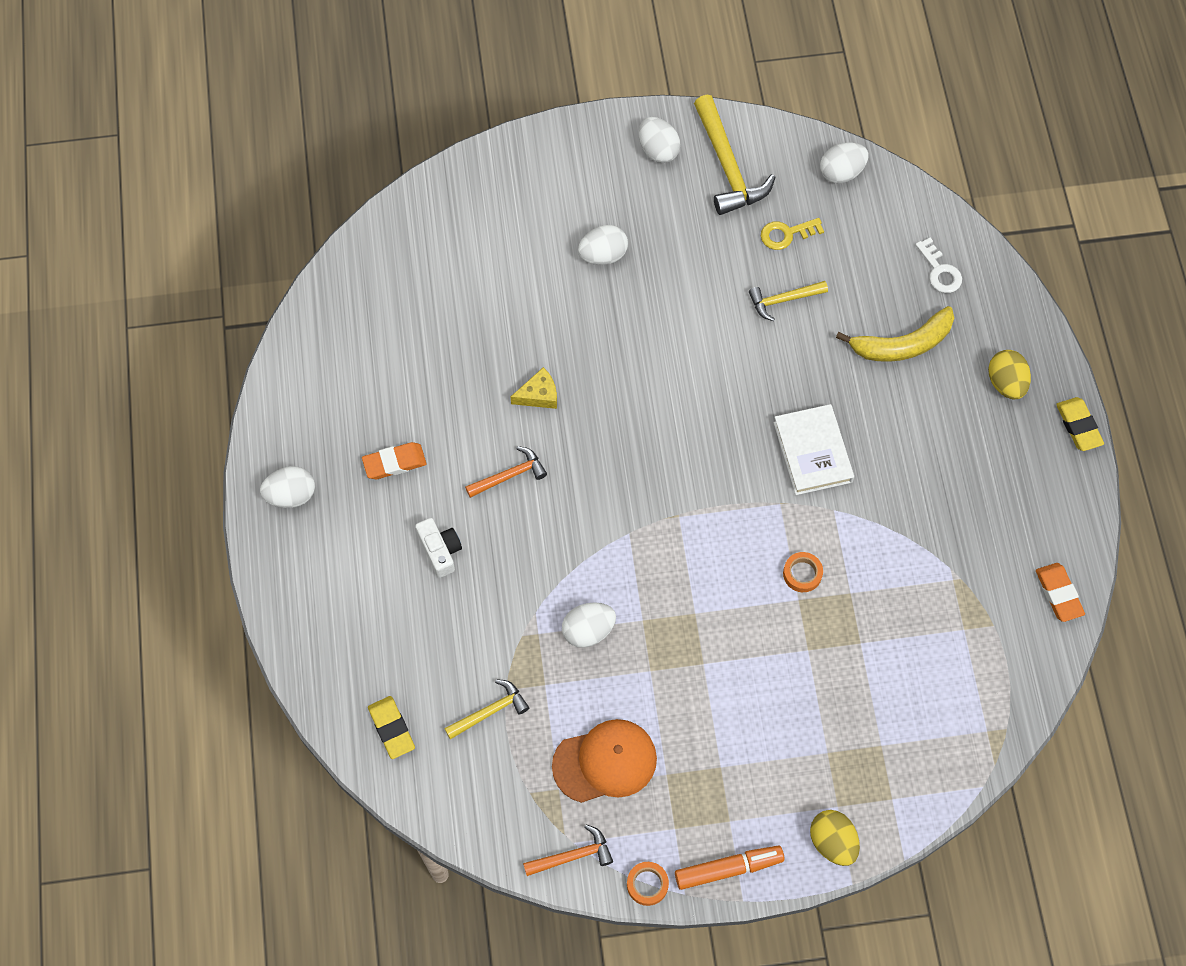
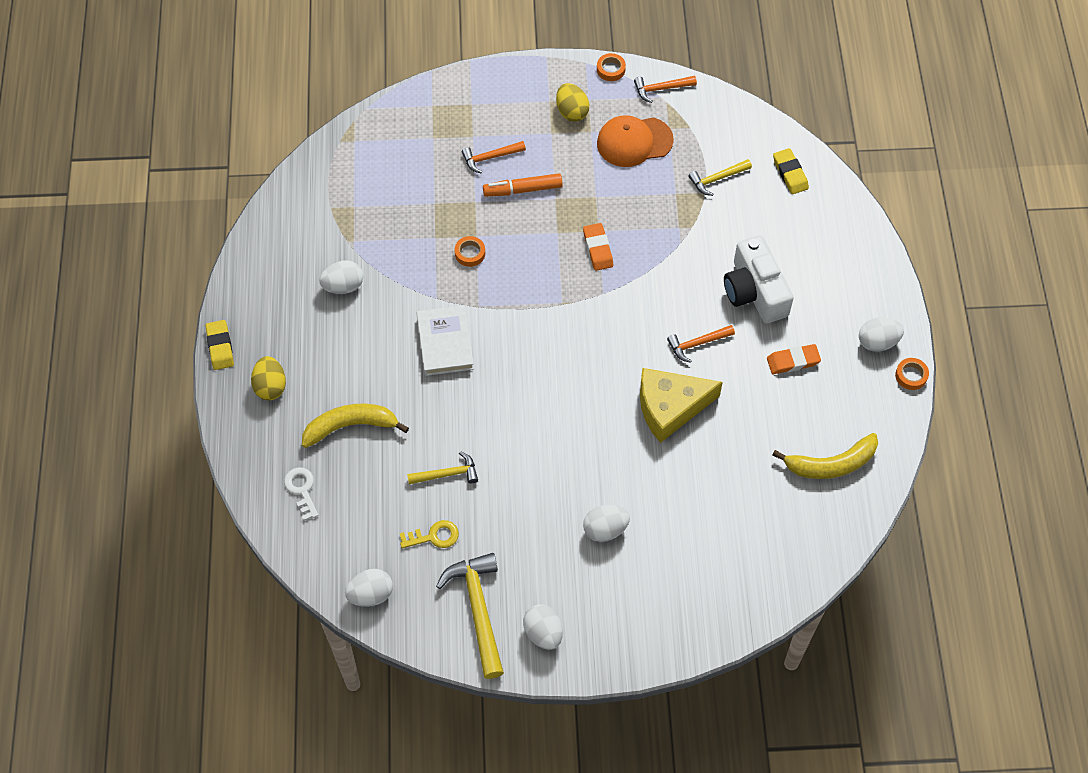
camera: 175 degrees left, 5 degrees down
(254, 456) = (911, 376): none -> orange tape
(355, 344) = (831, 464): none -> yellow banana
(440, 550) = (755, 291): white camera -> white camera, size x1.83
(539, 395) = (670, 407): yellow cheese -> yellow cheese, size x2.04
(588, 631) = (640, 226): white egg -> white egg (343, 286)
(728, 869) = (553, 74): orange marker -> orange marker (522, 190)
(798, 719) = (490, 157): none -> orange hammer
(832, 842) = (479, 84): yellow egg -> yellow egg (572, 112)
(1058, 594) = (275, 225): orange eraser -> orange eraser (598, 249)

